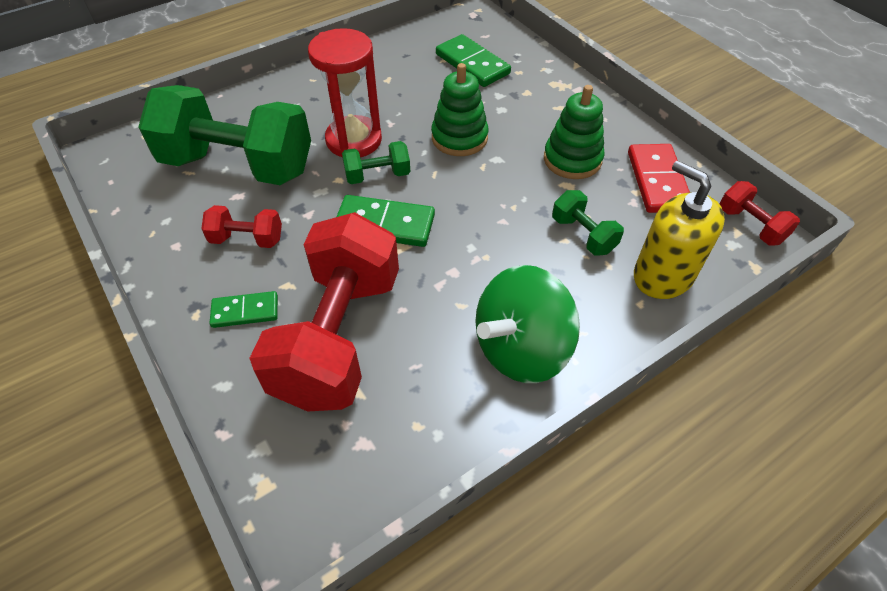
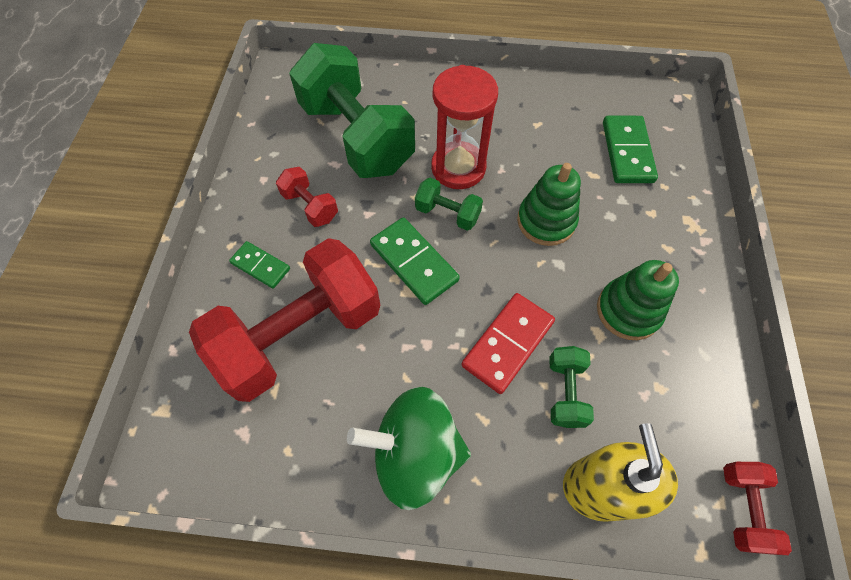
camera: 40 degrees right, 10 degrees up
(657, 181) = (691, 391): red domino -> red domino (507, 343)

